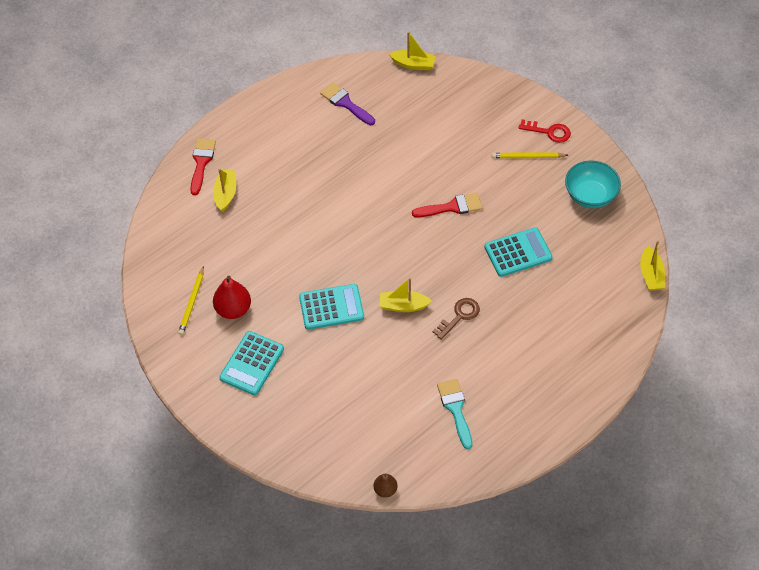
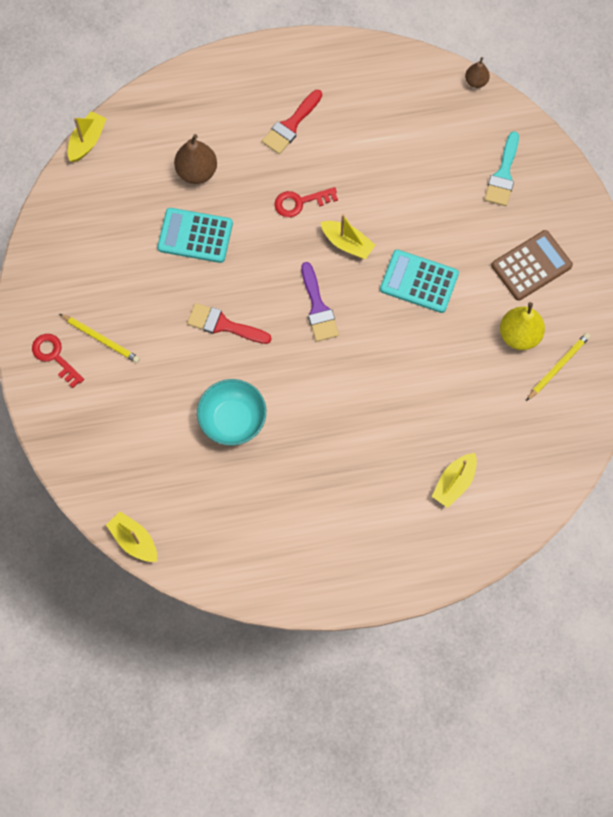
camera: 150 degrees left, 15 degrees up
(201, 163) = (459, 542): red brush -> red brush (291, 125)
(233, 309) = (519, 335): red pear -> yellow pear
(252, 363) = (531, 265): turquoise calculator -> brown calculator
(345, 103) = (248, 530): purple brush -> purple brush (318, 307)
(455, 409) = (366, 117): turquoise brush -> turquoise brush (503, 174)
(459, 316) = (300, 202): brown key -> red key
(553, 297) = (197, 171): none -> brown pear
(590, 195) = (74, 257): turquoise bowl -> turquoise bowl (233, 420)

